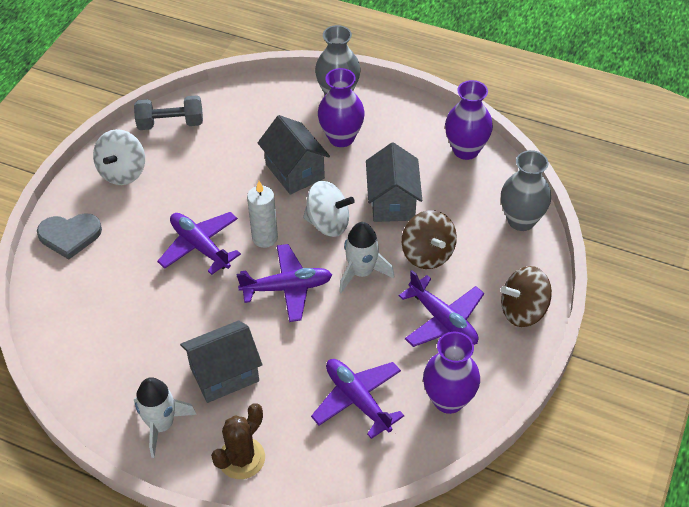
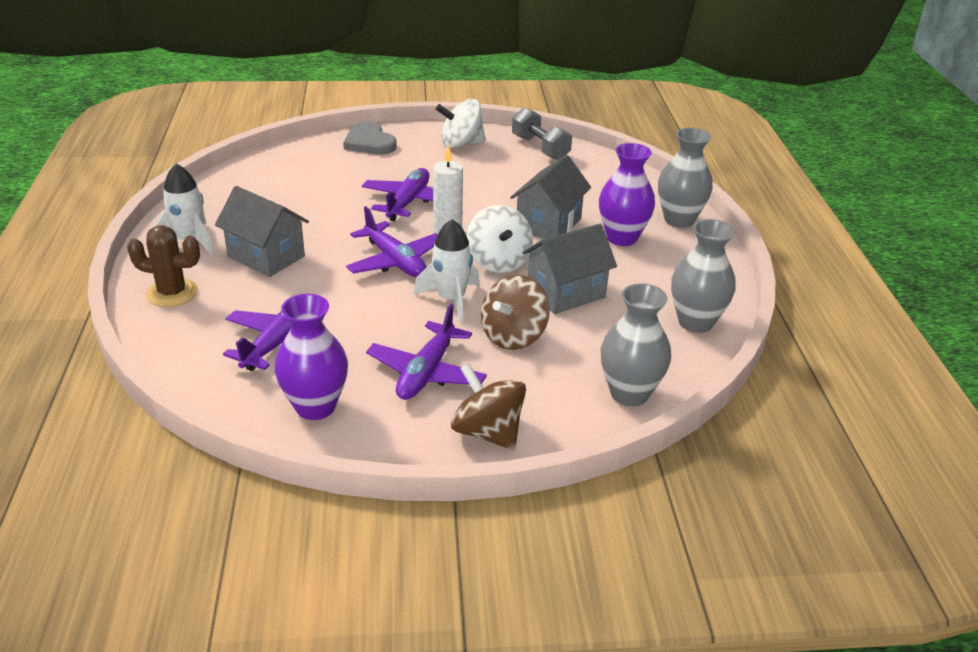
camera: 60 degrees right, 15 degrees down
(466, 150) = (695, 322): purple vase -> grey vase

